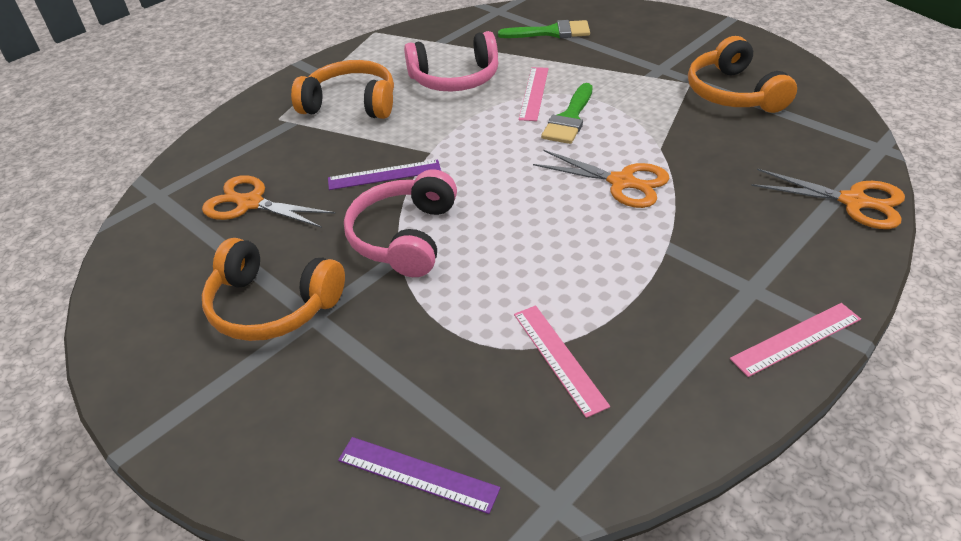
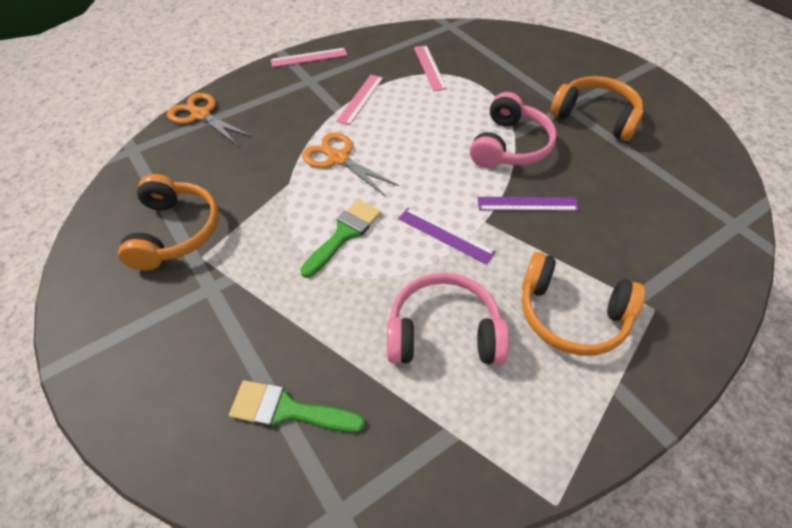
camera: 170 degrees left, 10 degrees up
(250, 203) = (642, 198): orange scissors -> none
(417, 474) = (506, 40): purple ruler -> purple ruler (445, 235)
(534, 93) = (363, 280): pink ruler -> pink ruler (360, 99)

